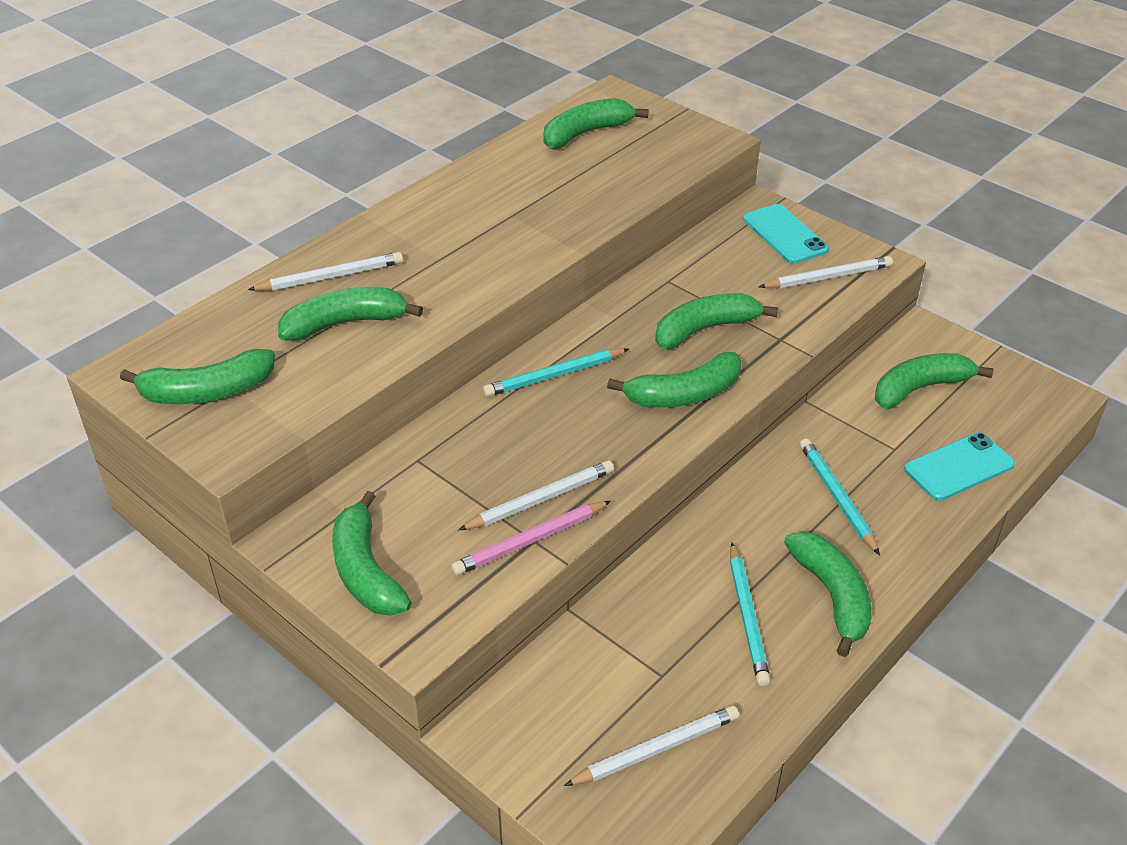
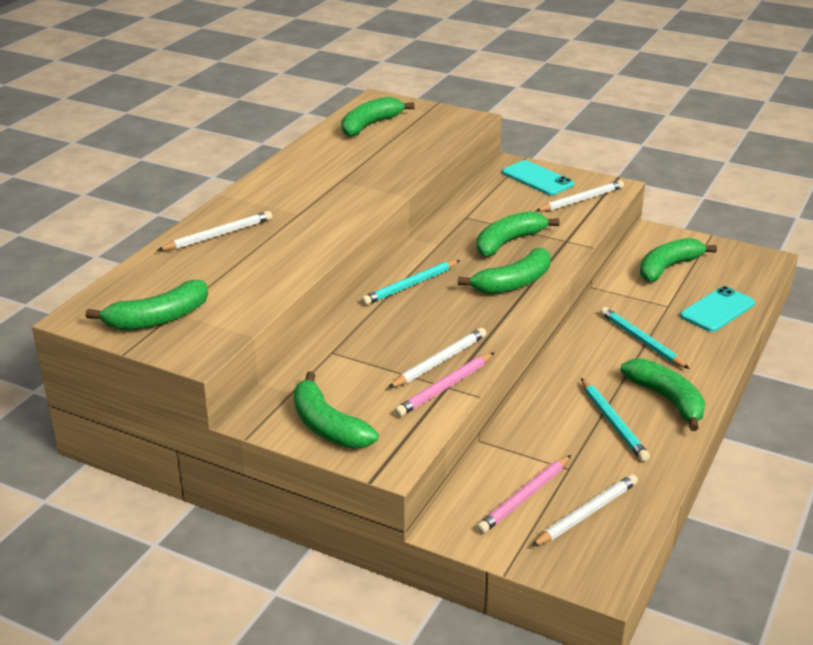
camera: 15 degrees left, 10 degrees down
(344, 323) = (246, 262): green banana -> none
(589, 707) = (524, 497): none -> pink pencil

